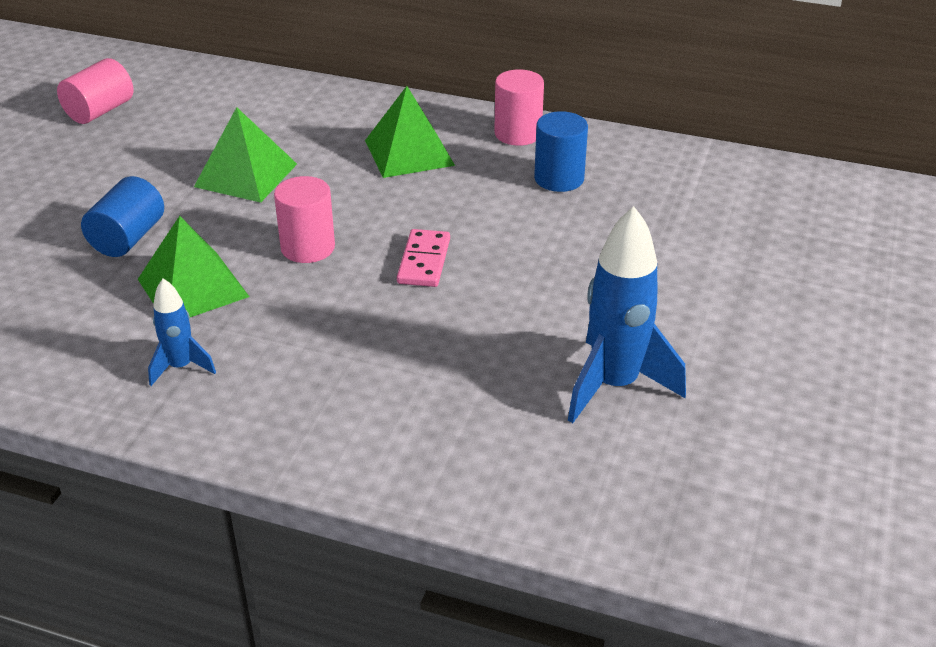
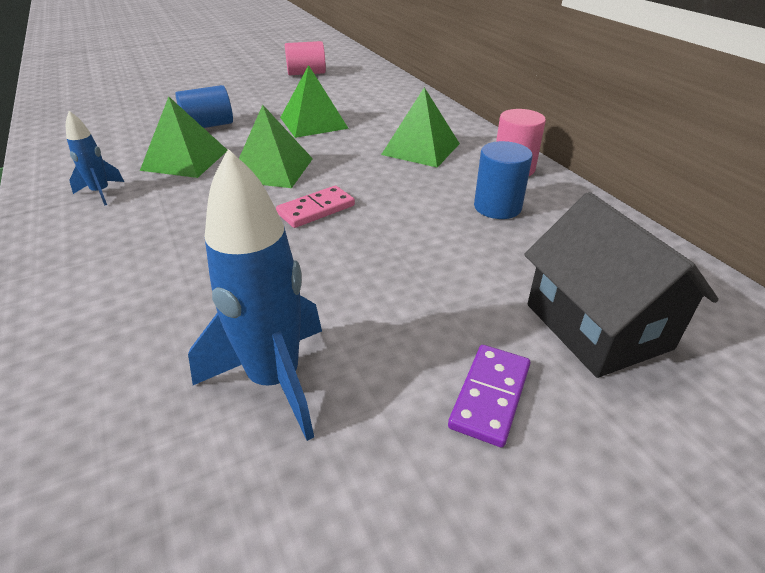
camera: 45 degrees right, 0 degrees up
(308, 247) = (272, 169): pink cylinder -> green pyramid
(736, 233) = (597, 326): none -> black house
(738, 310) = (490, 396): none -> purple domino

